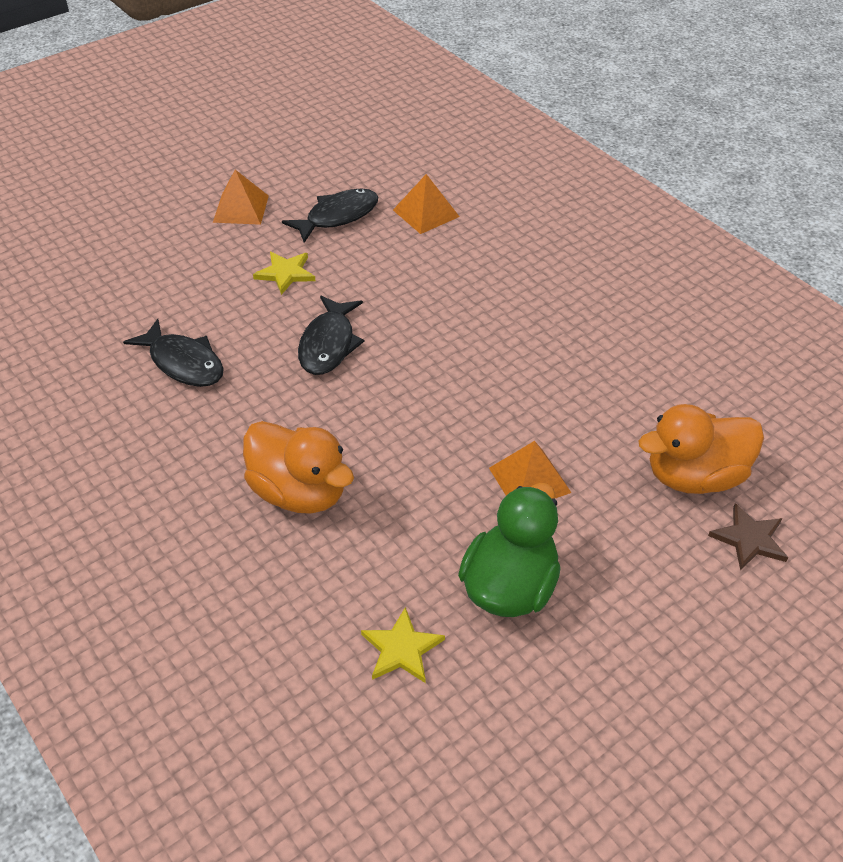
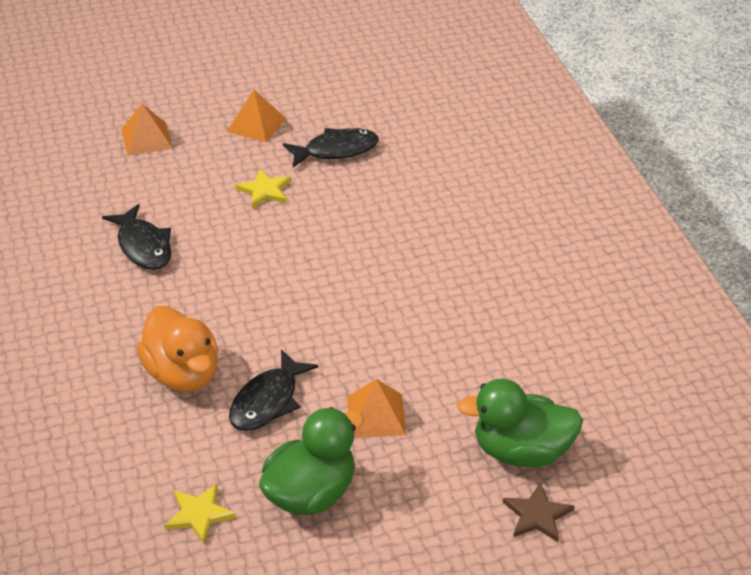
camera: 20 degrees right, 5 degrees down
(328, 344) = (269, 260): black fish -> black fish (267, 401)
(426, 213) = (416, 165): orange pyramid -> orange pyramid (146, 139)
(694, 476) = (521, 452): orange duck -> green duck

